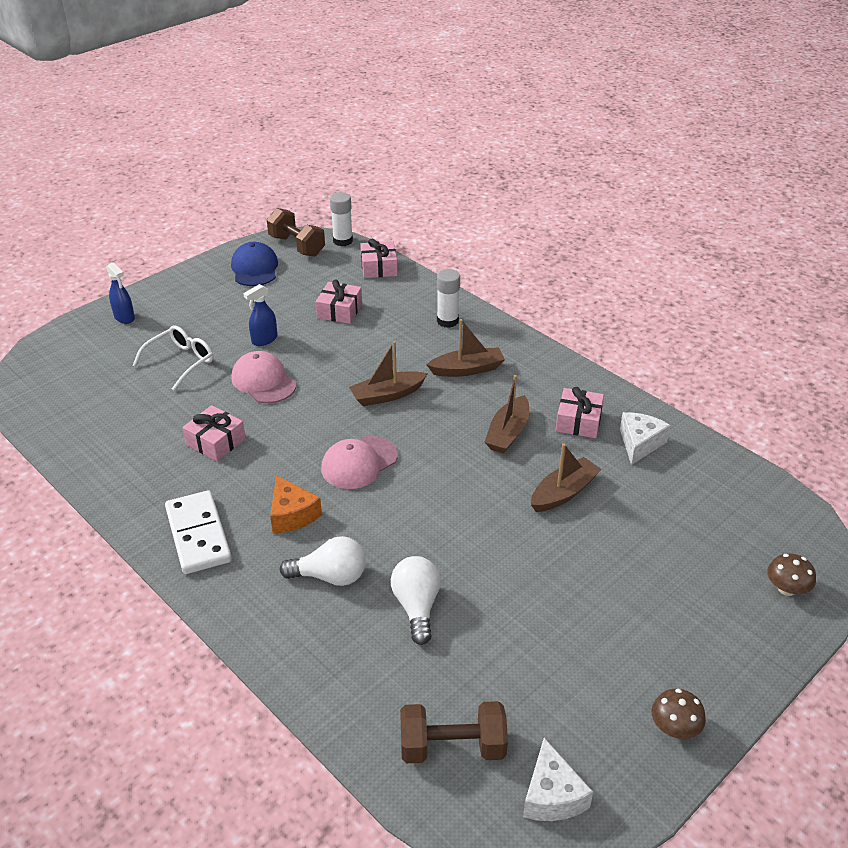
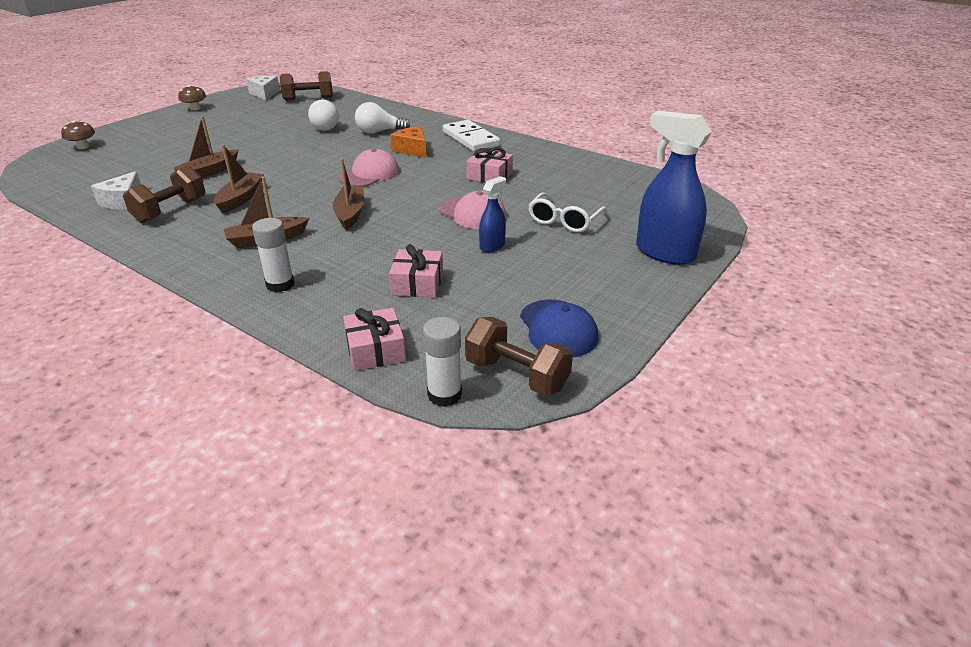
camera: 170 degrees right, 5 degrees down
(124, 317) = (664, 253): blue spray bottle -> blue spray bottle, size x1.95
(387, 395) = (350, 213): brown boat -> brown boat turned 60 degrees counterclockwise
(578, 421) = (170, 211): pink gift -> brown dumbbell

